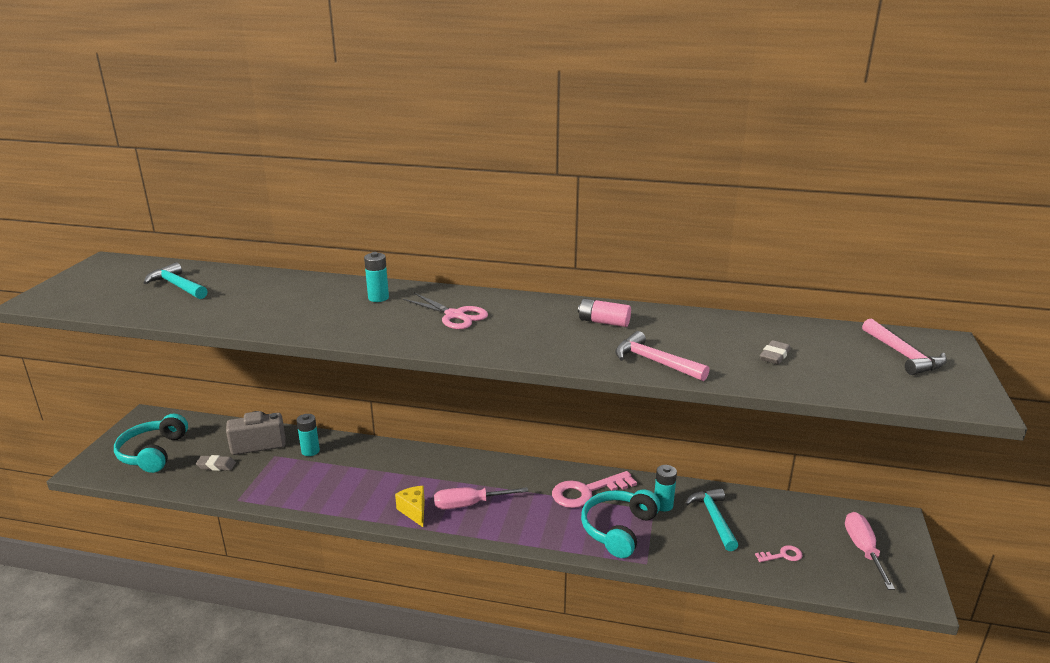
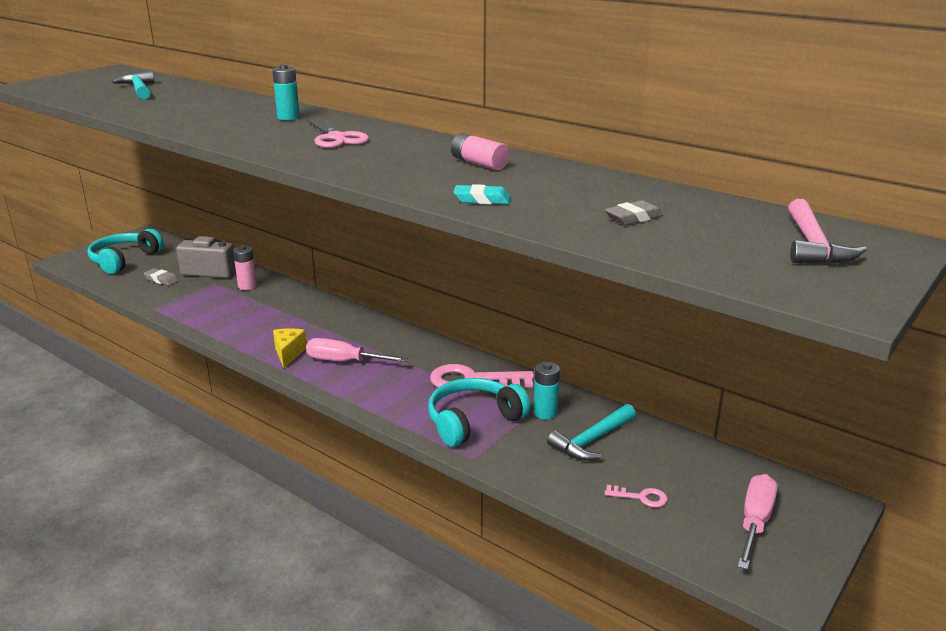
camera: 25 degrees right, 0 degrees up
(310, 451) = (247, 286): turquoise battery -> pink battery
(655, 362) = (482, 200): pink hammer -> turquoise eraser
(714, 518) = (592, 440): turquoise hammer -> turquoise hammer turned 150 degrees counterclockwise

